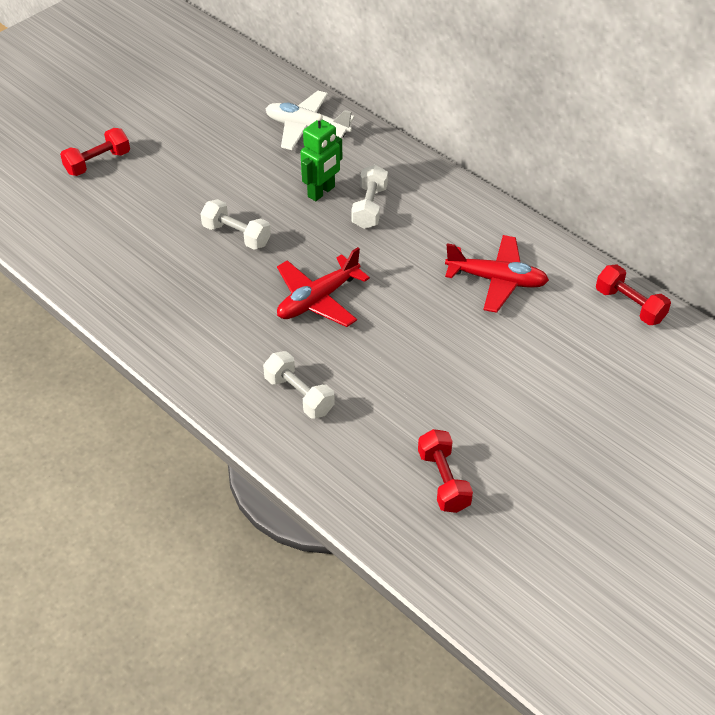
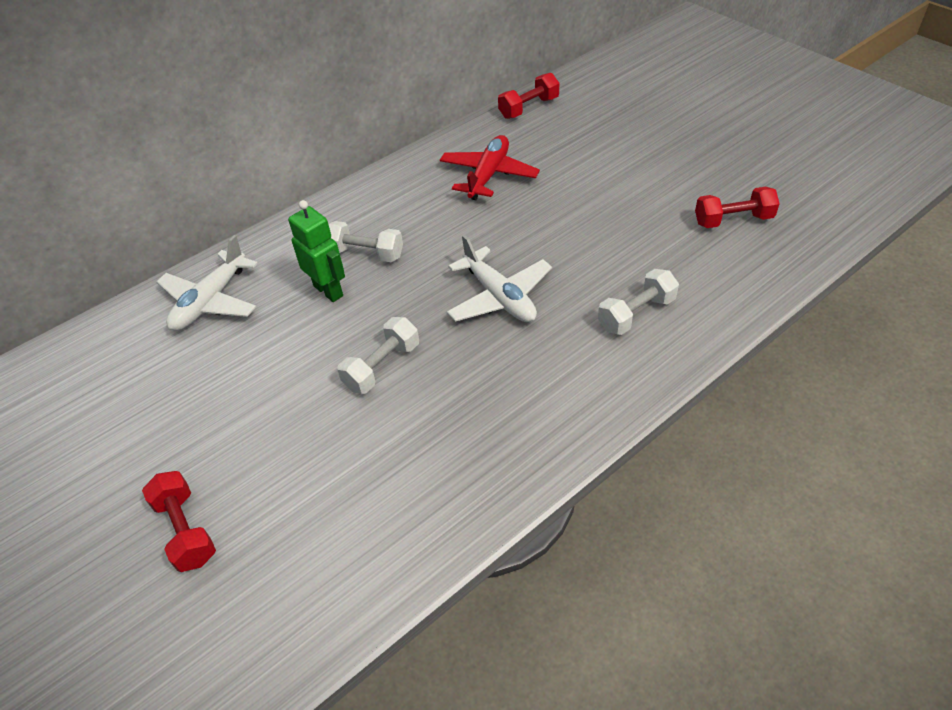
camera: 80 degrees left, 0 degrees up
(318, 299) = (499, 297): red plane -> white plane

